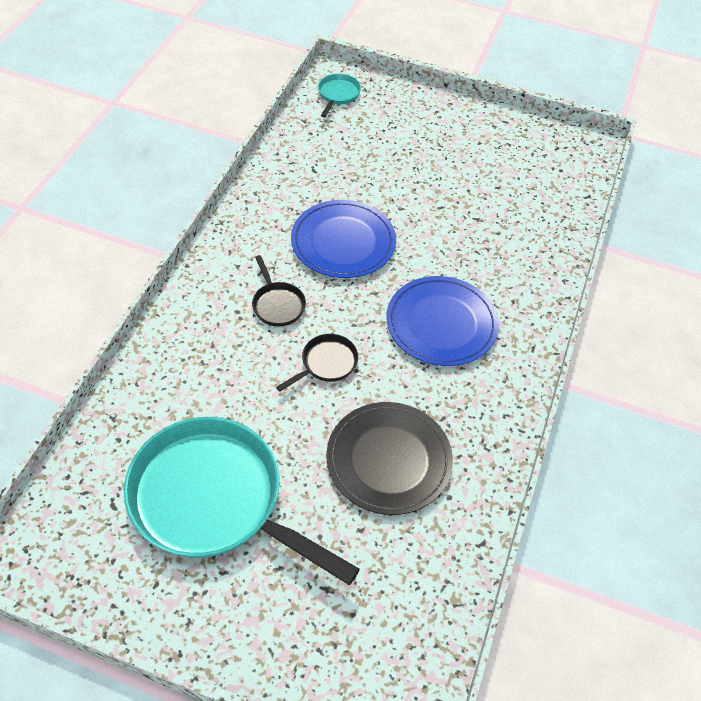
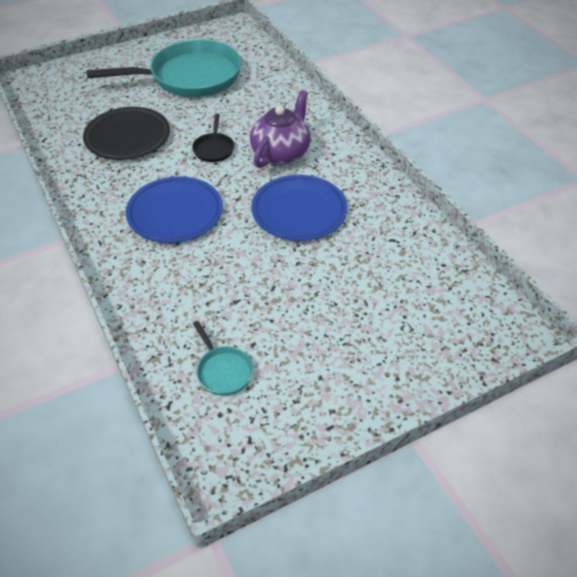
camera: 135 degrees right, 5 degrees down
(277, 304) = (281, 153): black pan -> purple teapot
(338, 95) = (486, 316): turquoise pan -> turquoise pan (223, 370)

